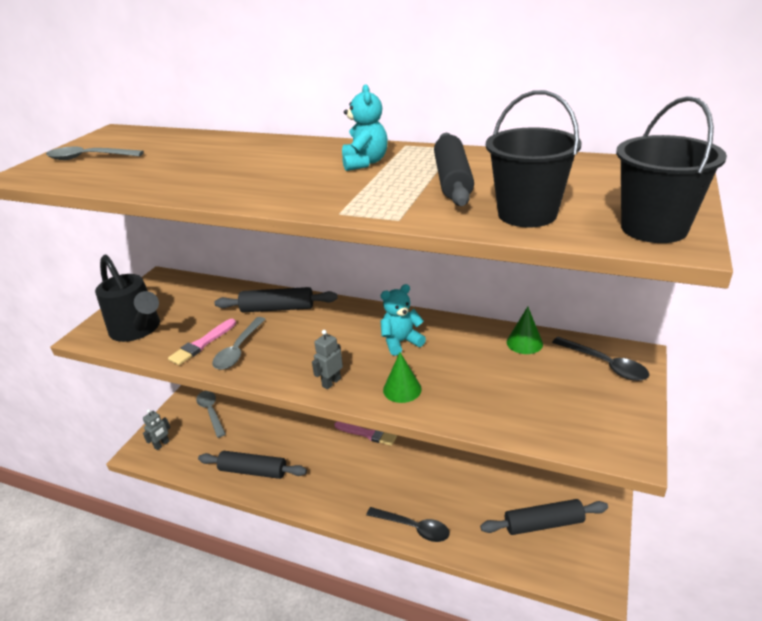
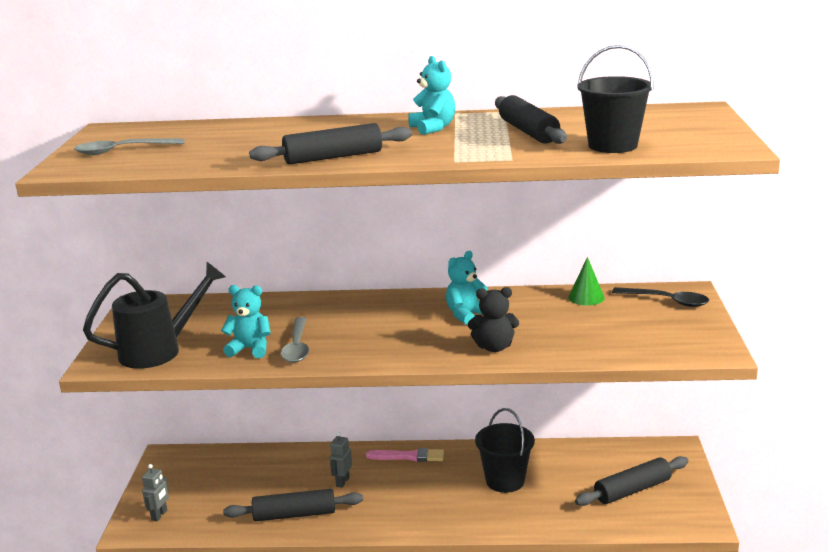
camera: 20 degrees left, 10 degrees down
(138, 330) = (159, 350): black watering can -> black watering can turned 60 degrees counterclockwise
(202, 344) = (250, 349): pink brush -> turquoise teddy bear
(211, 412) = (203, 473): grey spoon -> none
(277, 308) = (310, 309): black rolling pin -> black rolling pin (333, 157)
(331, 382) = (419, 354): grey robot -> grey robot (342, 482)
(402, 389) = (494, 347): green cone -> black teddy bear
(413, 528) = (505, 521): black spoon -> none
(654, 228) = (713, 143): black bucket -> black bucket (505, 481)

